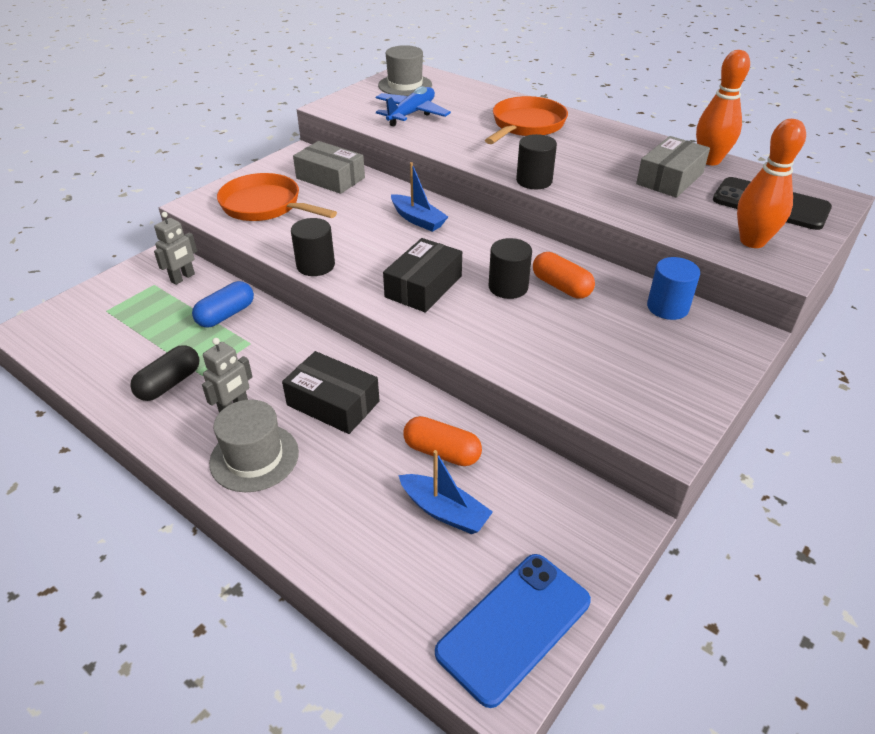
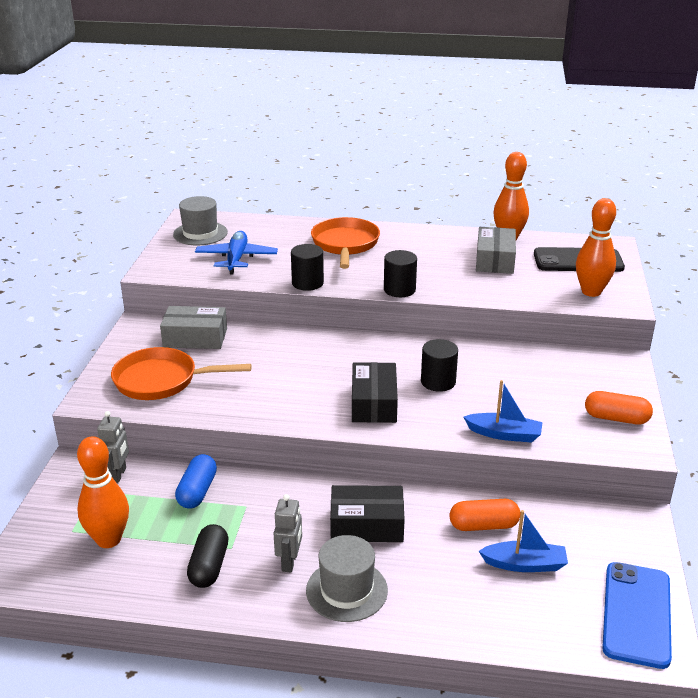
camera: 30 degrees left, 10 degrees down
(122, 328) = (109, 539): none -> orange bowling pin
(315, 265) = (266, 416): black cylinder -> black cylinder (307, 283)
(418, 220) = (312, 351): blue boat -> blue boat (504, 434)
(561, 286) = (475, 368): orange capsule -> orange capsule (616, 418)
(667, 307) = (560, 359): blue cylinder -> none

